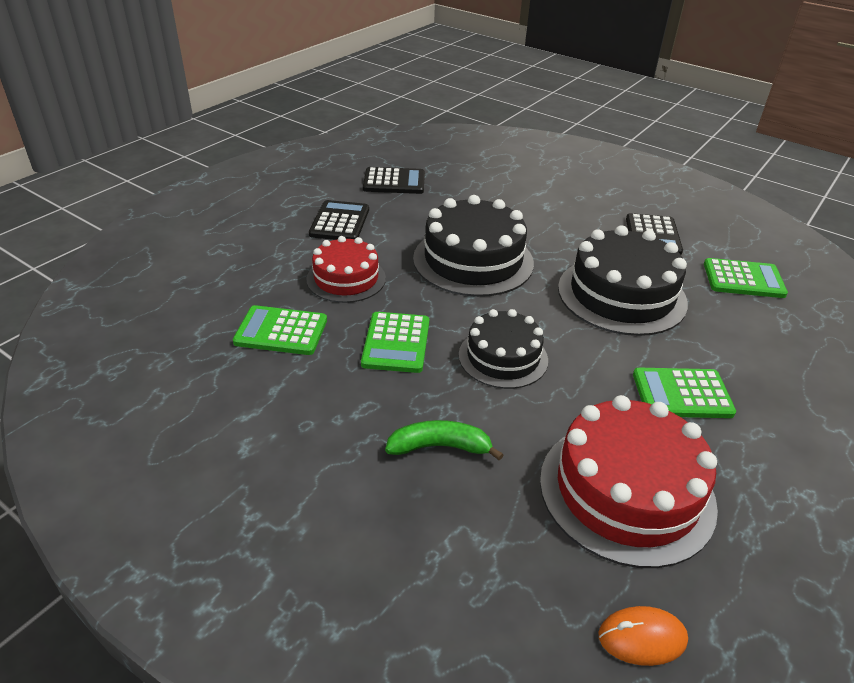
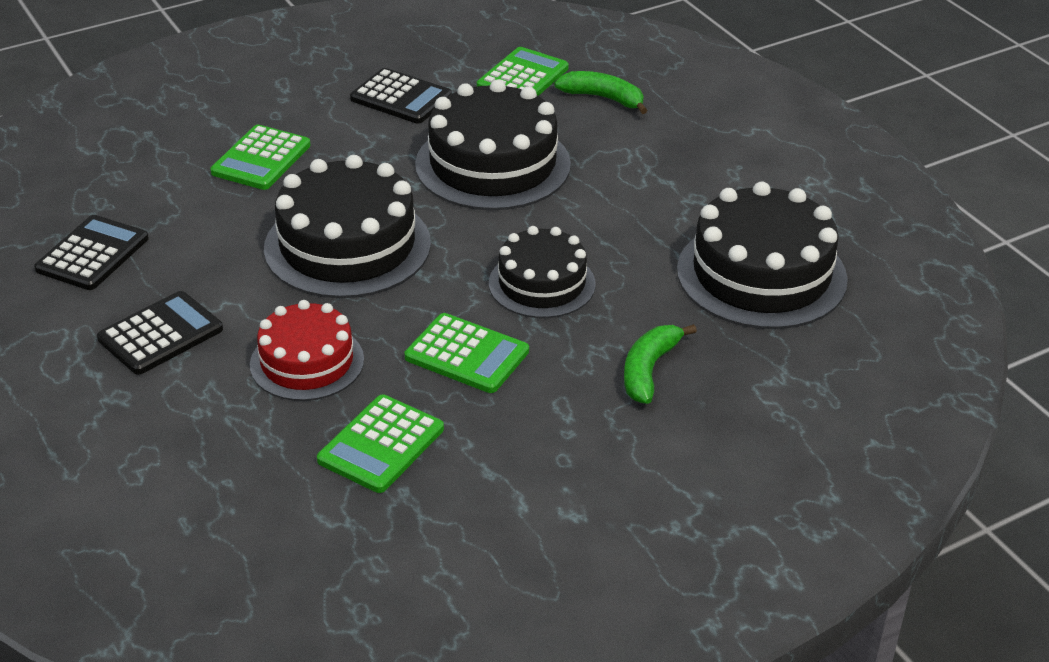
camera: 65 degrees left, 0 degrees up
(339, 222) = (160, 334): black calculator -> black calculator turned 105 degrees clockwise
(626, 491) = (761, 274): red cake -> black cake
(642, 638) = (903, 326): orange mouse -> none
(682, 394) = (663, 192): green calculator -> green calculator (261, 159)
(769, 326) = (603, 98): none -> green banana

